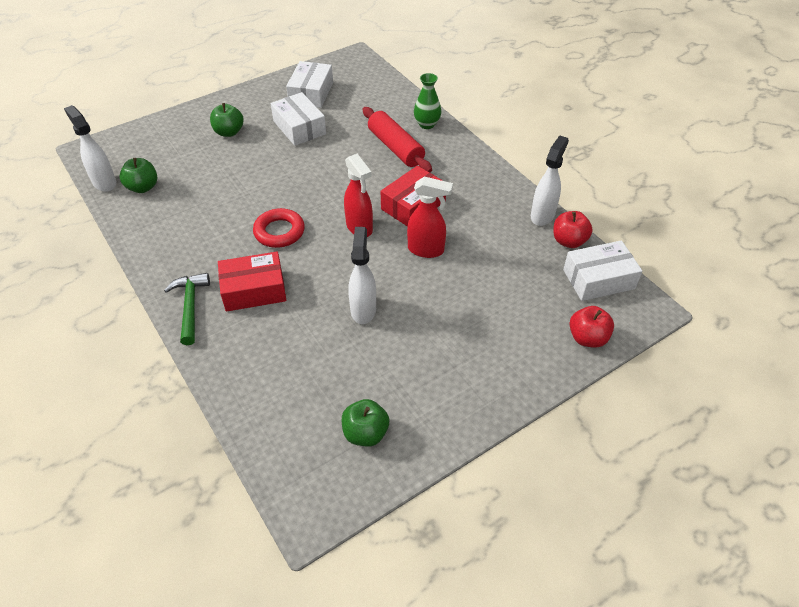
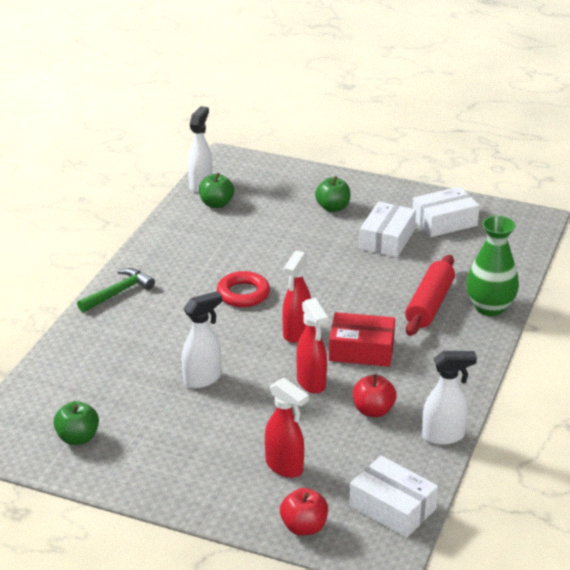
camera: 55 degrees right, 15 degrees down
(254, 290) = (166, 313): red box -> none
(427, 124) = (489, 307): green vase -> green vase, size x1.53
(511, 314) = (285, 467): none -> red spray bottle
(569, 241) = (425, 468): red apple -> red apple (373, 410)

